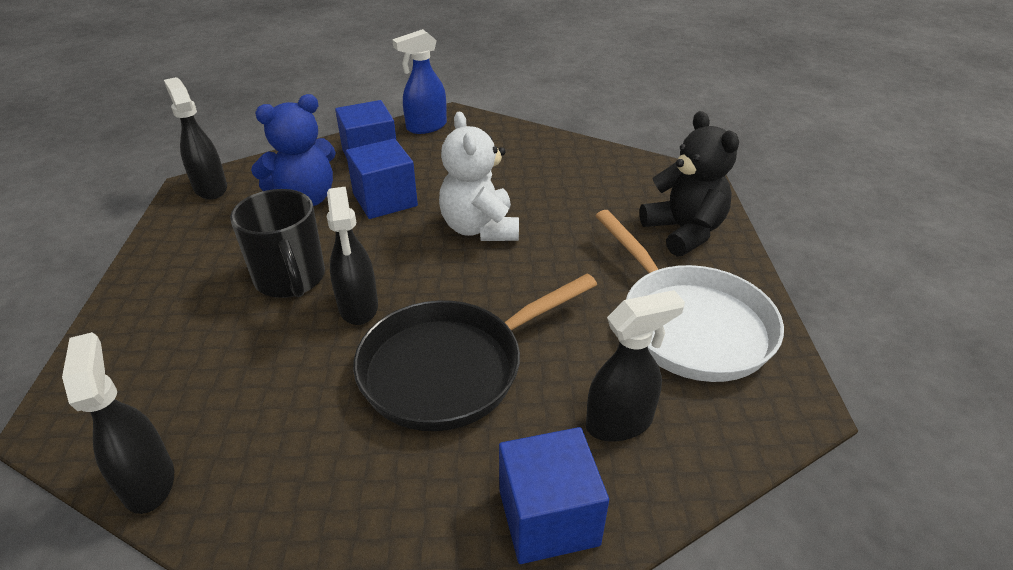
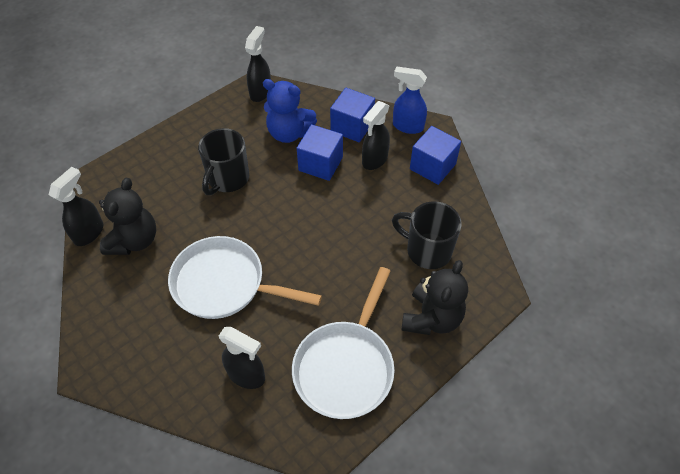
camera: 50 degrees right, 15 degrees up
(247, 429) = (134, 240): none -> black teddy bear
(358, 307) = (232, 219): black spray bottle -> black spray bottle (374, 160)
(450, 368) = (224, 284): black pan -> white pan
(480, 228) = (337, 221): white teddy bear -> none
(548, 517) = (171, 379): blue cube -> blue cube (432, 166)
(595, 192) = (427, 250): none -> black mug

